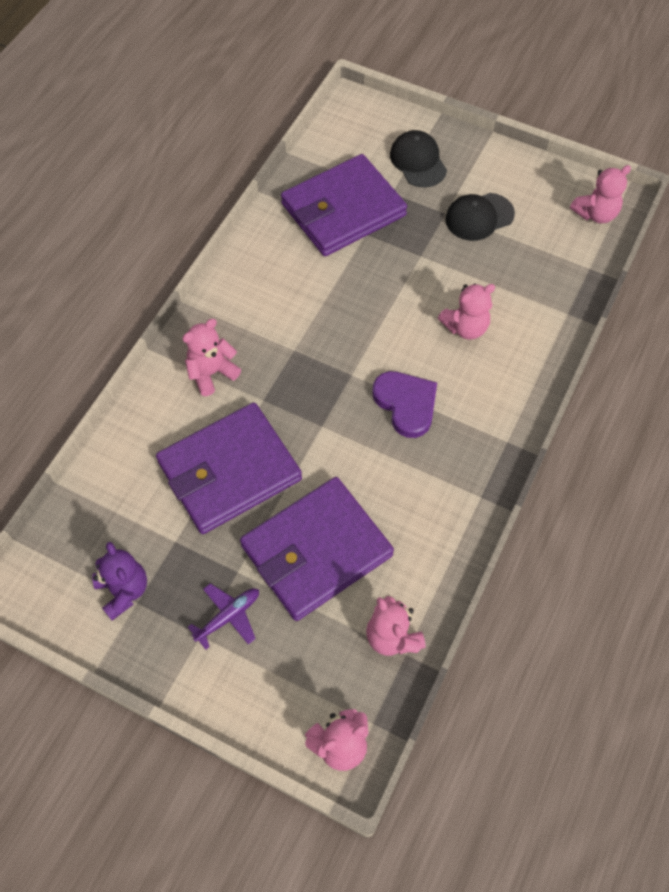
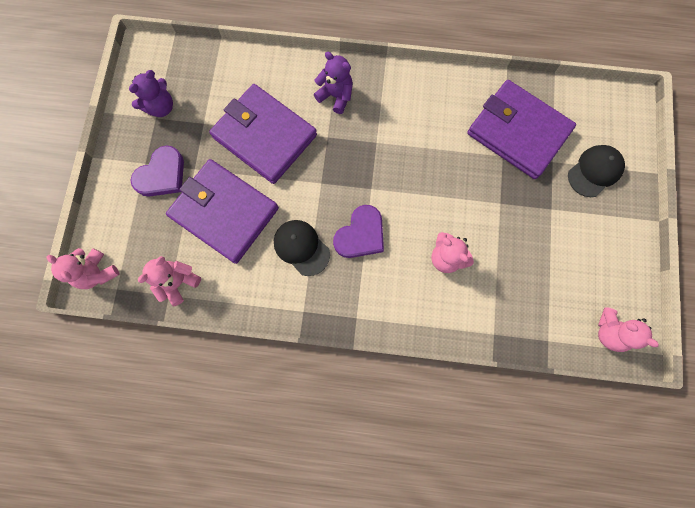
camera: 70 degrees right, 15 degrees up
(211, 373) = (336, 96): pink teddy bear -> purple teddy bear
(228, 616) = (162, 175): purple plane -> purple heart
(479, 217) = (560, 236): black cap -> black cap (301, 247)

